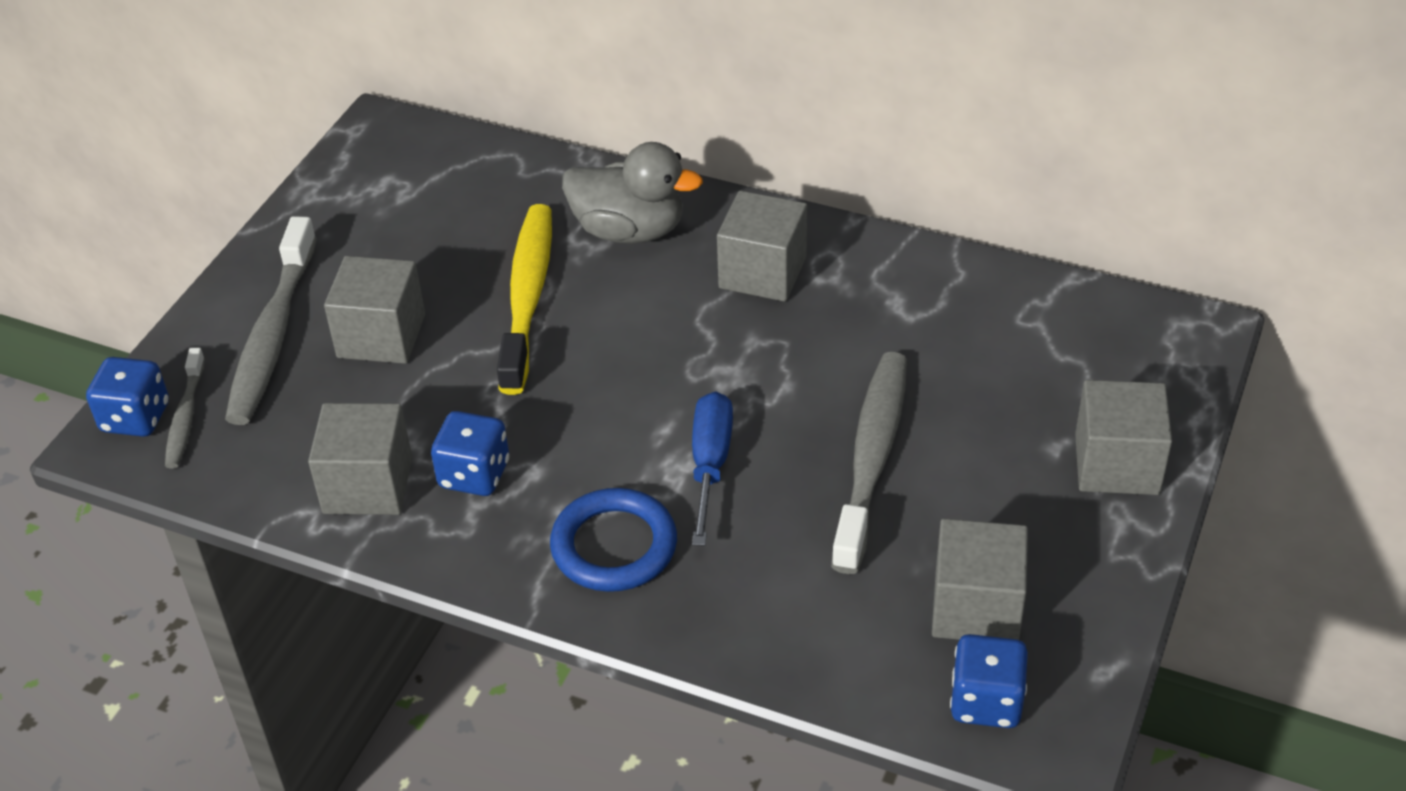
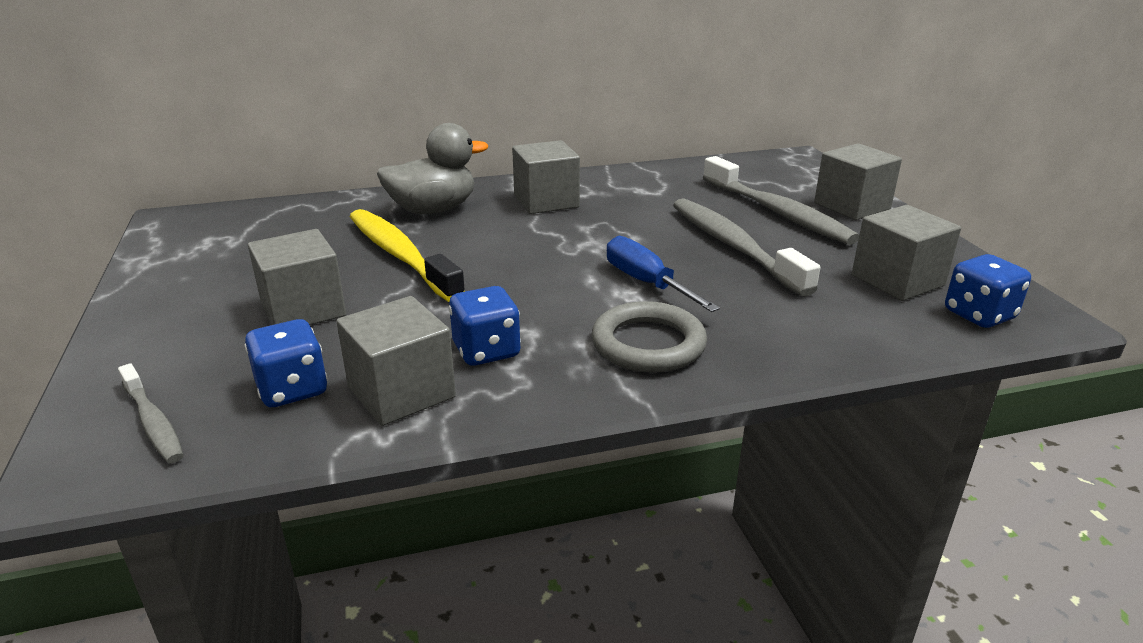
camera: 40 degrees left, 15 degrees down
(135, 418) = (90, 445): blue dice -> blue dice (292, 389)
(272, 336) = (195, 342): grey toothbrush -> grey toothbrush (777, 212)
(614, 546) = (648, 344): blue ring -> grey ring

